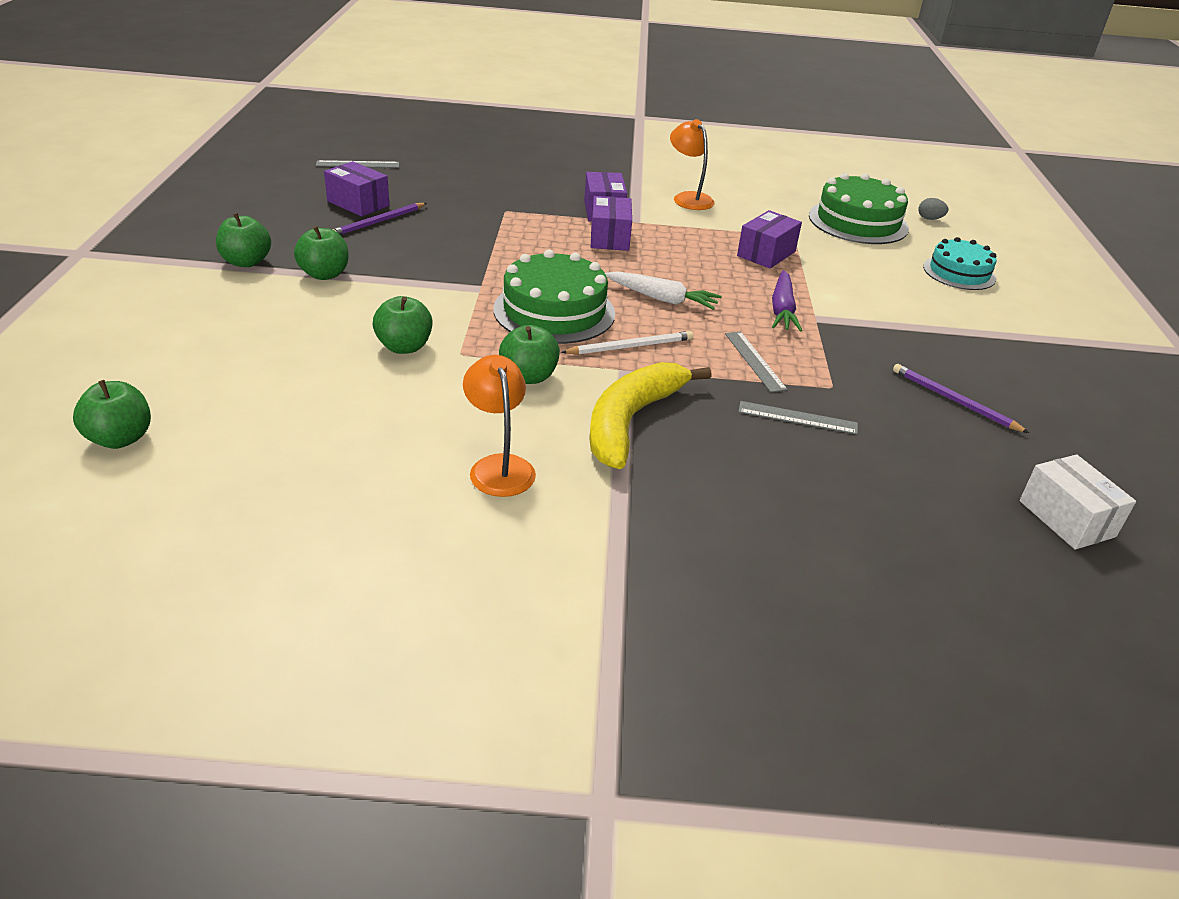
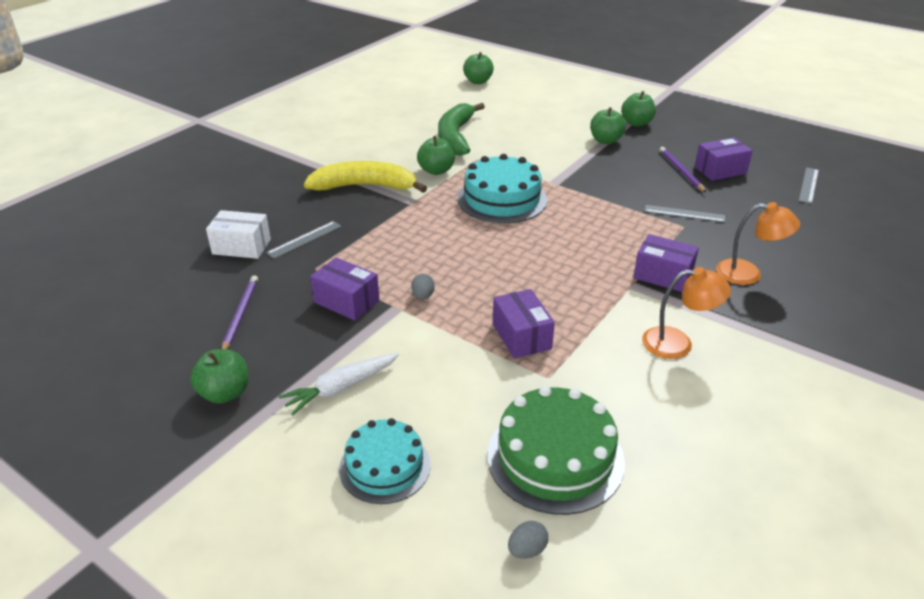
camera: 125 degrees right, 0 degrees up
(401, 392) = (455, 136): none -> green banana
(404, 347) = (499, 146): green apple -> green apple (225, 393)
(499, 466) = (371, 144): orange lamp -> orange lamp (748, 274)
(554, 311) = (502, 199): green cake -> turquoise cake
(609, 238) = (604, 259): purple box -> purple box (346, 301)
(630, 346) = (435, 211): white pencil -> none
(631, 421) = (365, 186): yellow banana -> yellow banana turned 60 degrees counterclockwise
(661, 299) = (485, 246): white carrot -> white carrot (341, 388)
(754, 361) = (373, 251): grey ruler -> grey ruler (684, 213)
(782, 309) = (423, 296): purple carrot -> grey egg
(954, 400) = (240, 315): purple pencil -> purple pencil turned 75 degrees counterclockwise
(1066, 518) = (115, 288): white box -> white box (241, 247)

